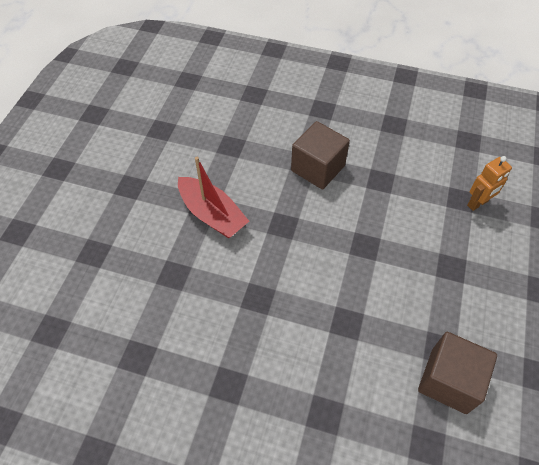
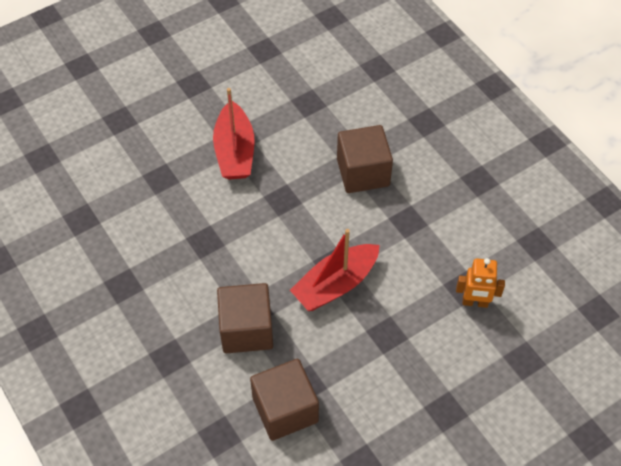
camera: 40 degrees right, 0 degrees up
(358, 342) = (246, 329): none -> brown cube
(382, 258) = (335, 284): none -> red boat

